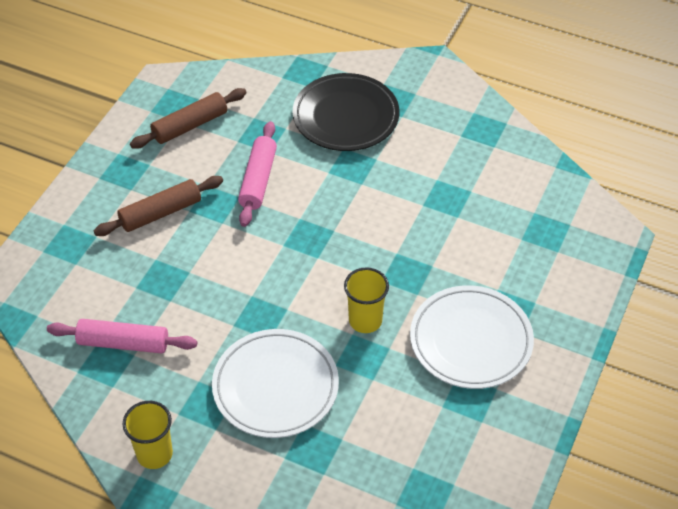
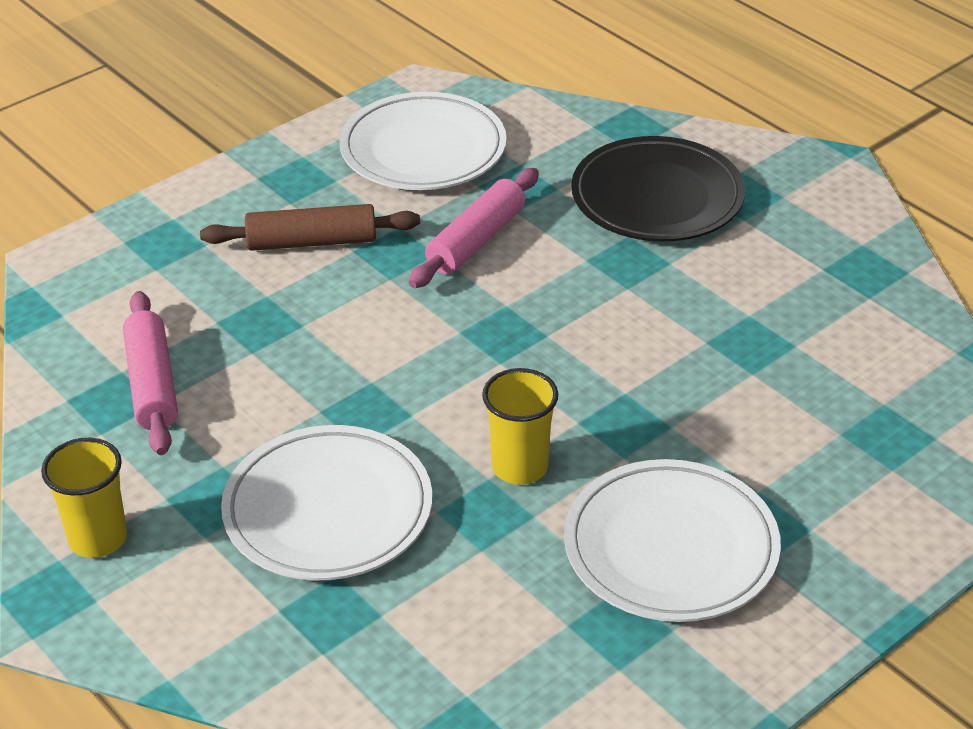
camera: 25 degrees right, 10 degrees down
(123, 343) = (152, 384): pink rolling pin -> pink rolling pin turned 45 degrees clockwise
(190, 126) = (423, 150): brown rolling pin -> white plate

